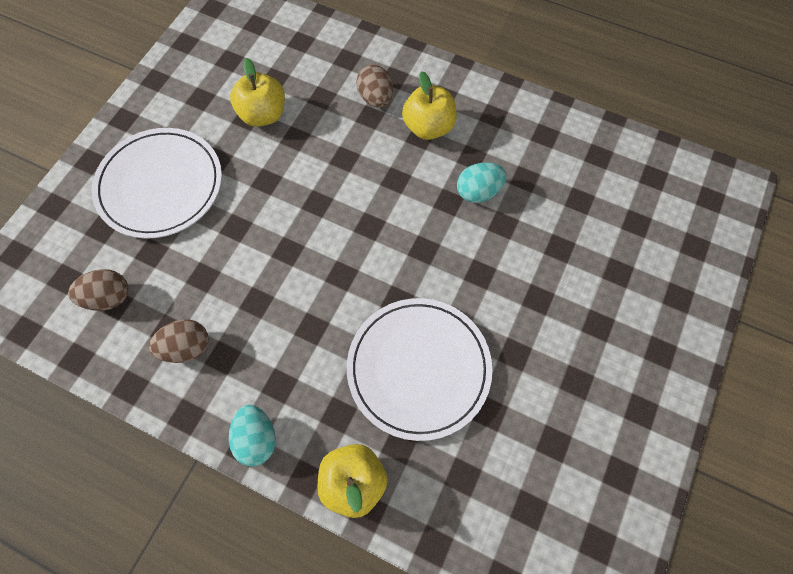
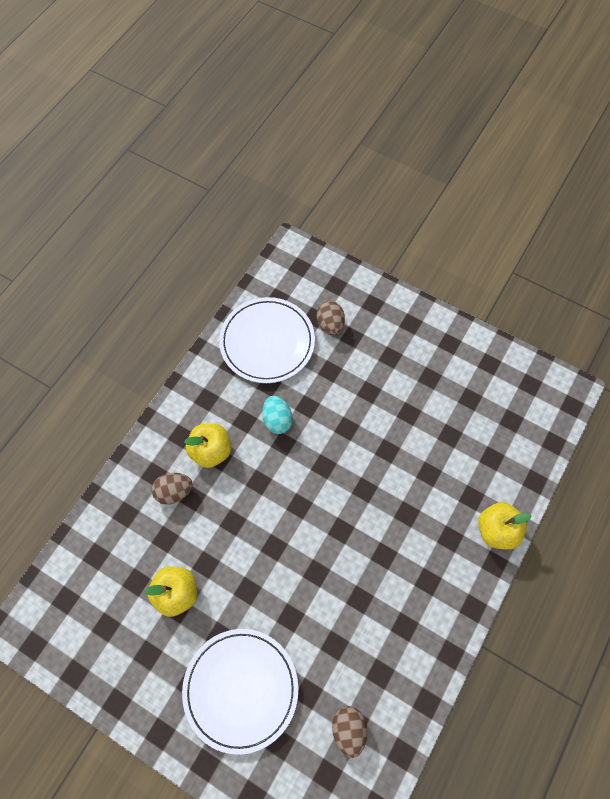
camera: 85 degrees left, 0 degrees up
(186, 347) = (396, 656): brown egg -> brown egg (330, 324)
(256, 439) = (467, 599): turquoise egg -> none
(419, 368) = (418, 479): white plate -> white plate (267, 342)

